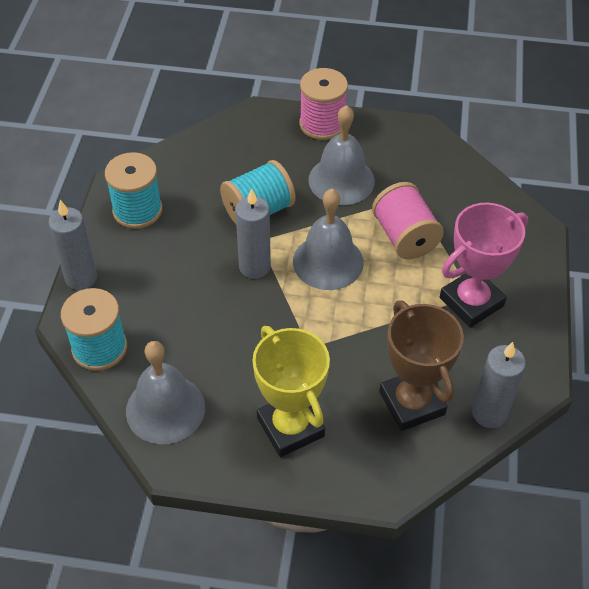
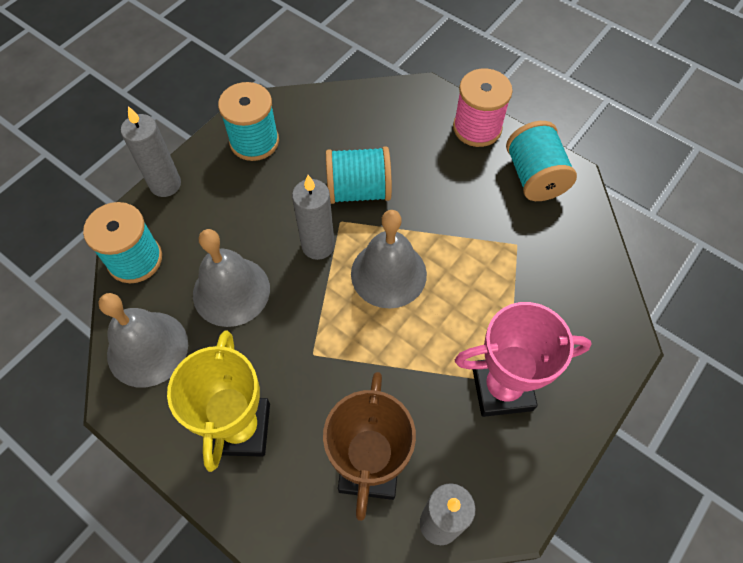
camera: 30 degrees right, 10 degrees up
(341, 180) = (457, 194): grey bell -> grey bell (231, 291)
(392, 142) = (534, 177): none -> turquoise spool
(405, 237) = (480, 283): pink spool -> none

